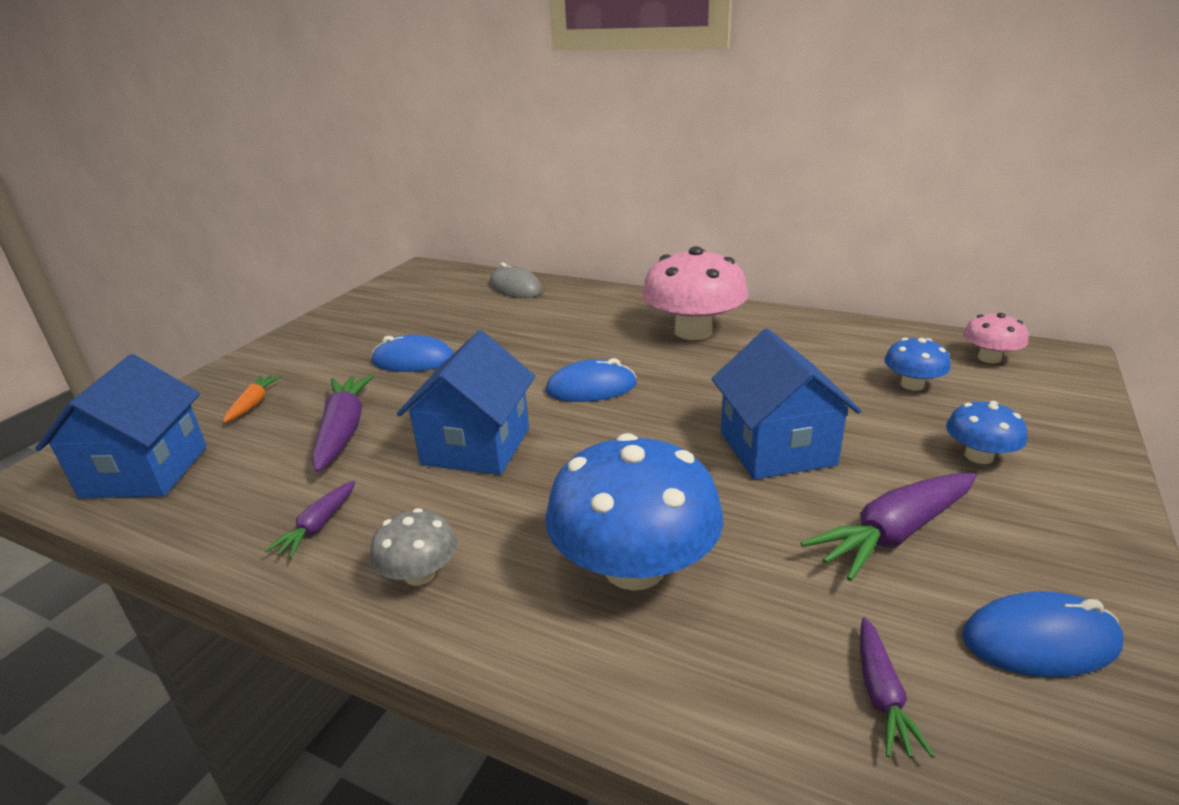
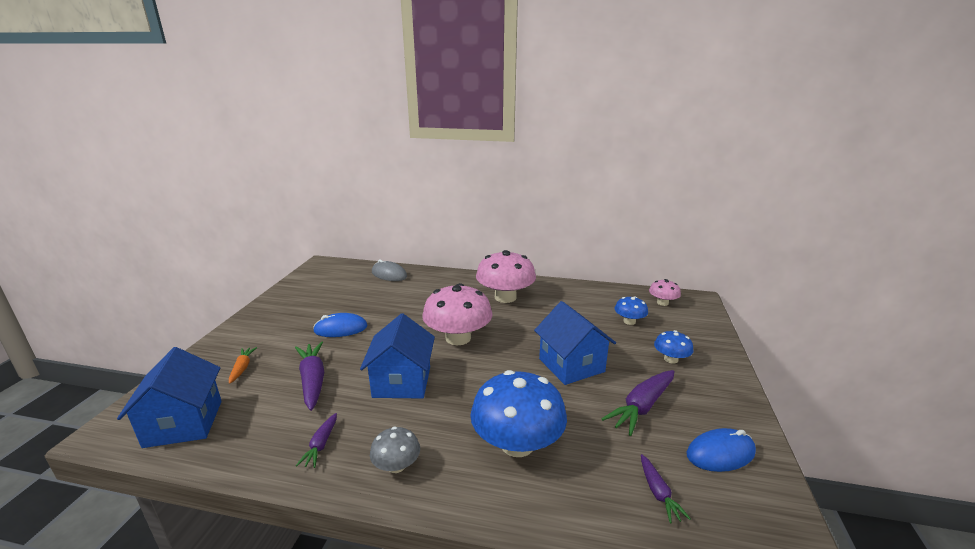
camera: 15 degrees left, 5 degrees down
(591, 388) = (458, 338): blue mouse -> pink mushroom

